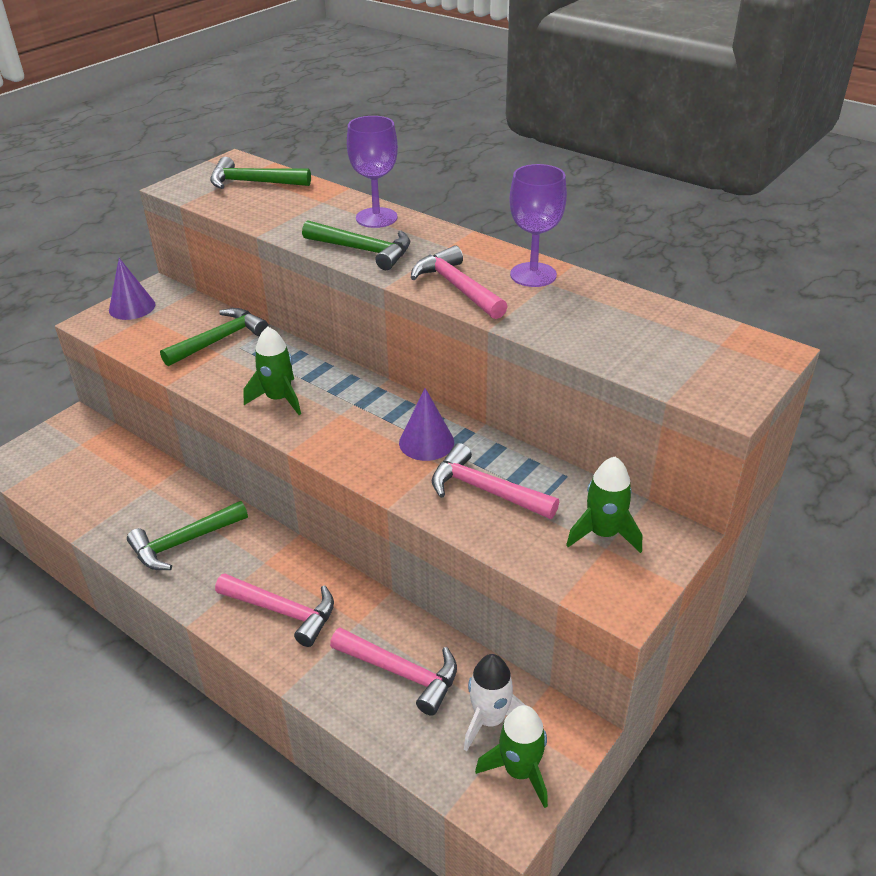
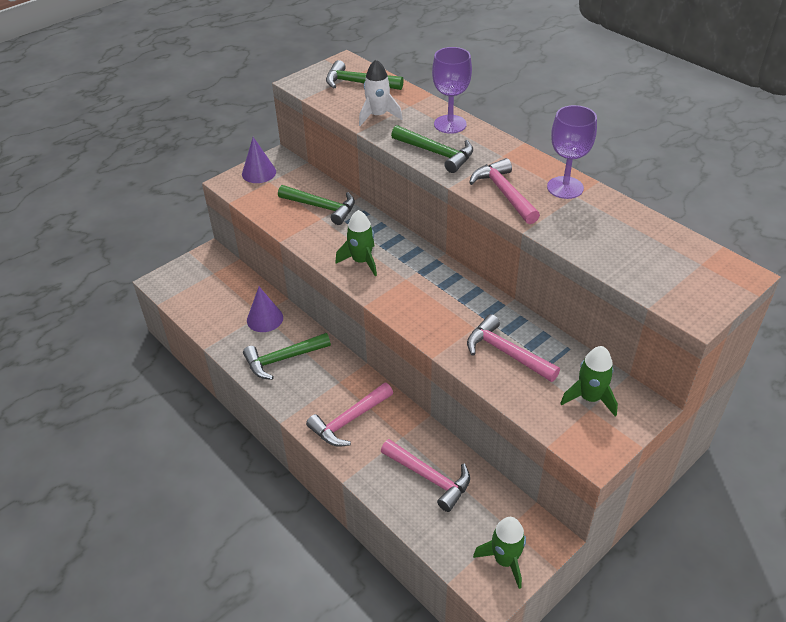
camera: 10 degrees right, 5 degrees up
(219, 340) = (321, 207): green hammer -> green hammer turned 60 degrees clockwise
(282, 611) = (349, 420): pink hammer -> pink hammer turned 105 degrees clockwise
(426, 442) = (467, 309): purple cone -> purple cone (265, 319)
(490, 719) = (489, 520): white rocket -> white rocket (378, 116)

